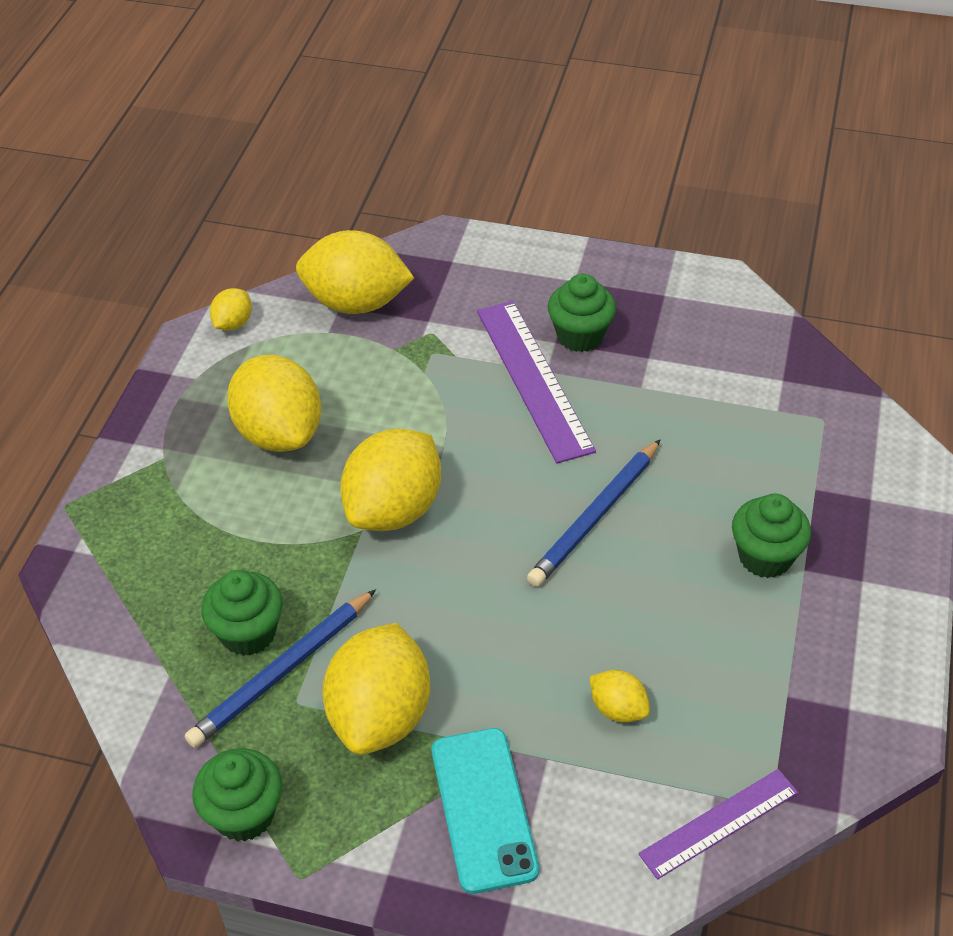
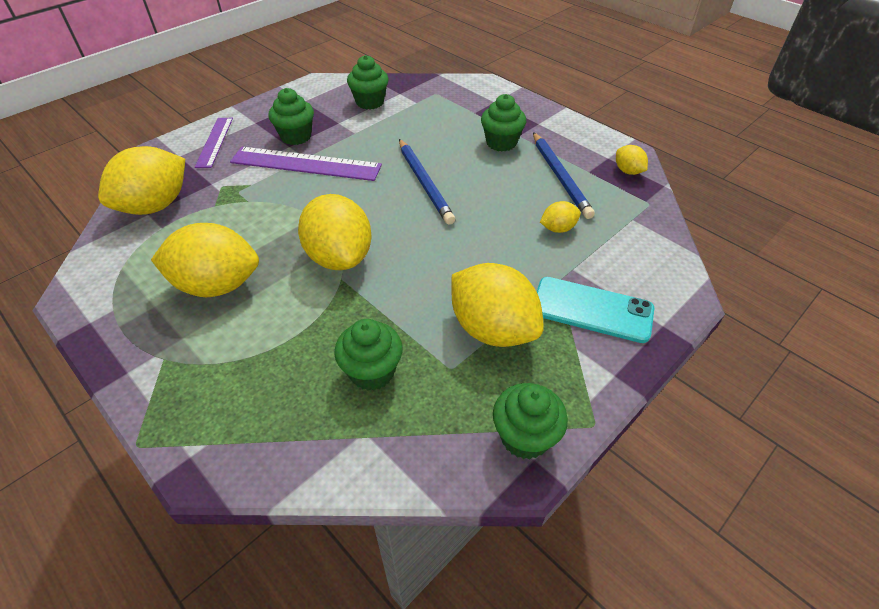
camera: 60 degrees left, 0 degrees up
(233, 323) = (90, 269): yellow lemon -> yellow lemon (628, 171)
(282, 671) = (420, 365): blue pencil -> blue pencil (560, 177)
(719, 823) = (651, 224): purple ruler -> purple ruler (214, 142)
(727, 361) = (370, 102): none -> green cupcake

